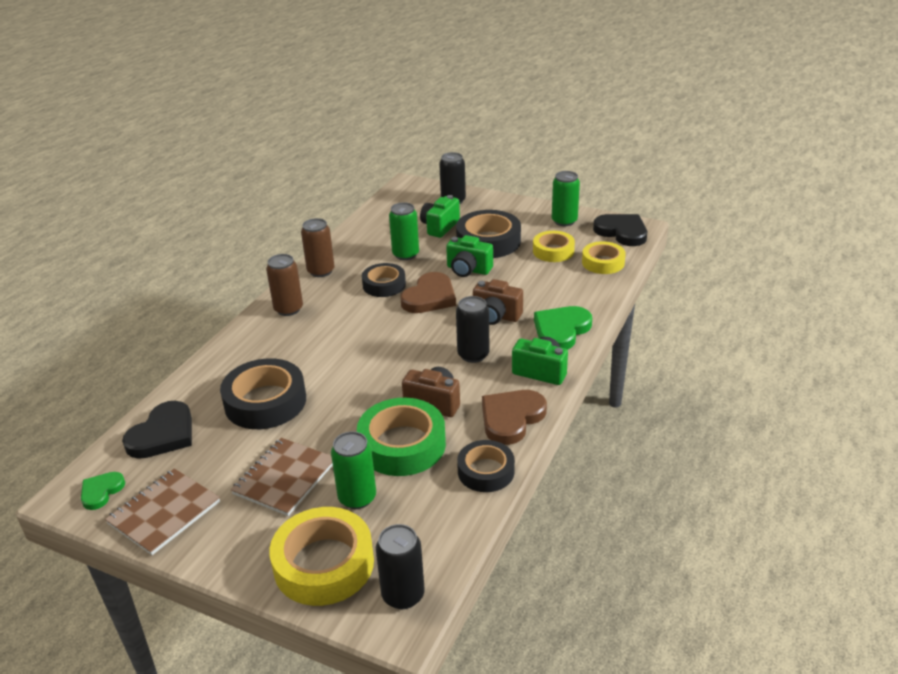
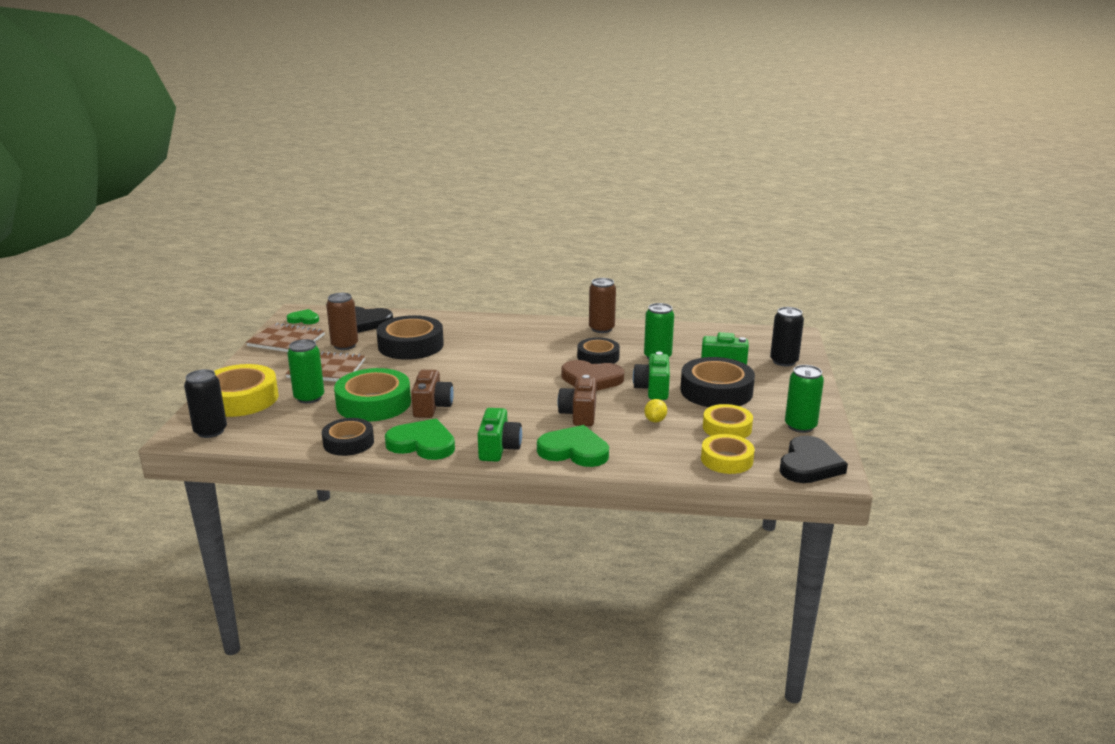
camera: 70 degrees right, 10 degrees down
(288, 309) = (536, 328): brown can -> brown can (344, 345)
(473, 355) = (509, 413): black can -> none
(511, 418) = (422, 444): brown heart -> green heart
(525, 280) = (655, 420): none -> yellow lemon

